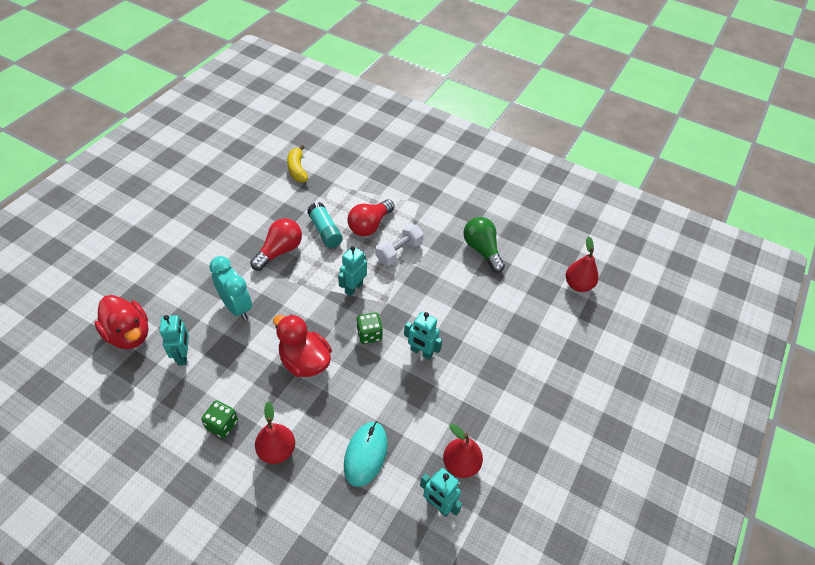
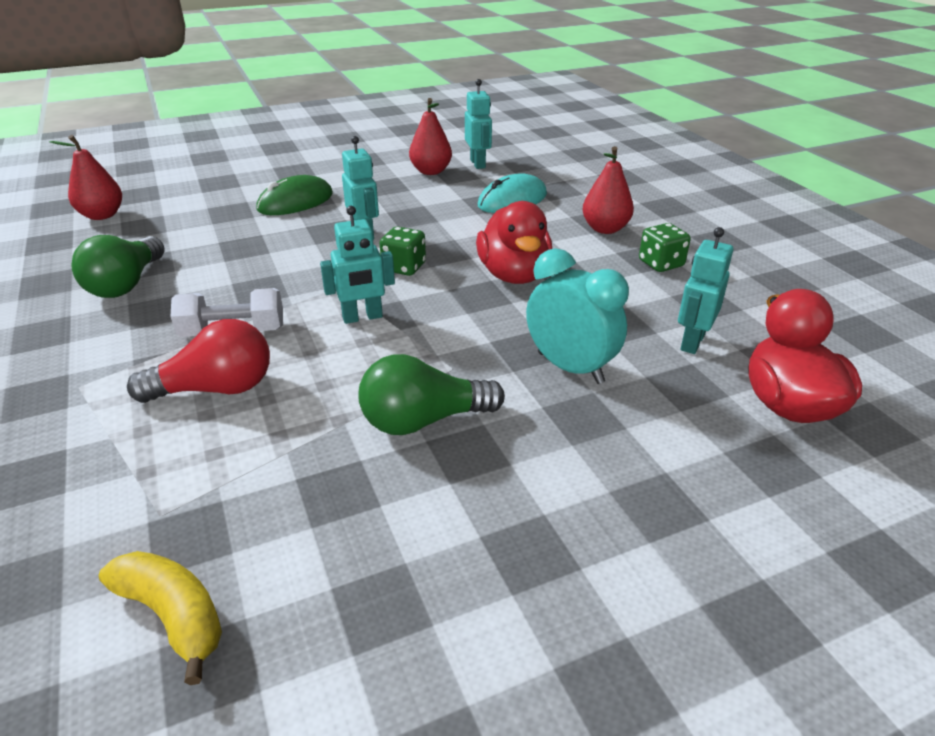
camera: 140 degrees left, 15 degrees down
(236, 307) = (570, 367): turquoise clock -> turquoise clock turned 135 degrees clockwise
(279, 251) = (423, 420): red light bulb -> green light bulb
(297, 169) = (173, 615): yellow banana -> yellow banana turned 75 degrees counterclockwise
(325, 231) = (302, 417): turquoise glue stick -> none
(499, 361) = (295, 202): none -> green mouse

